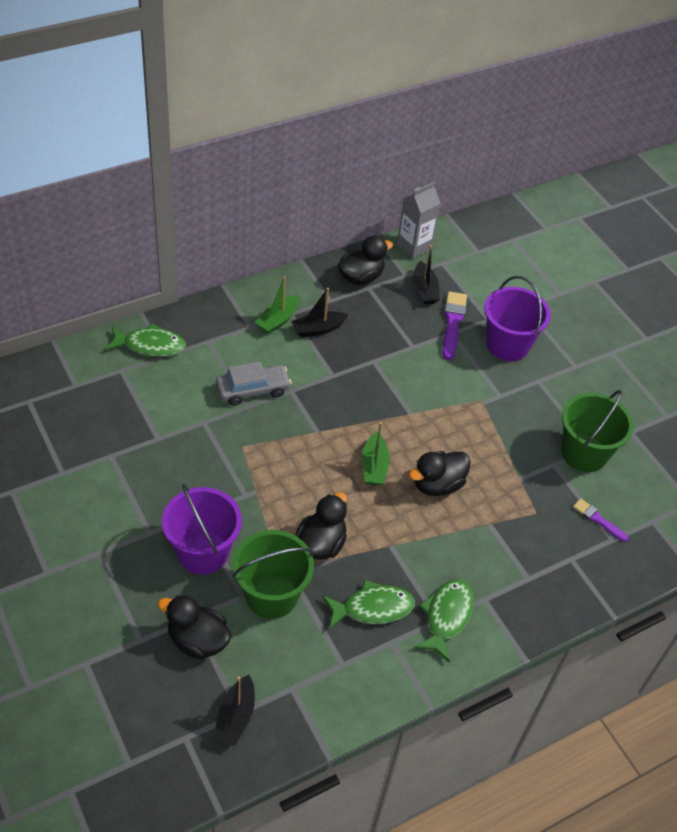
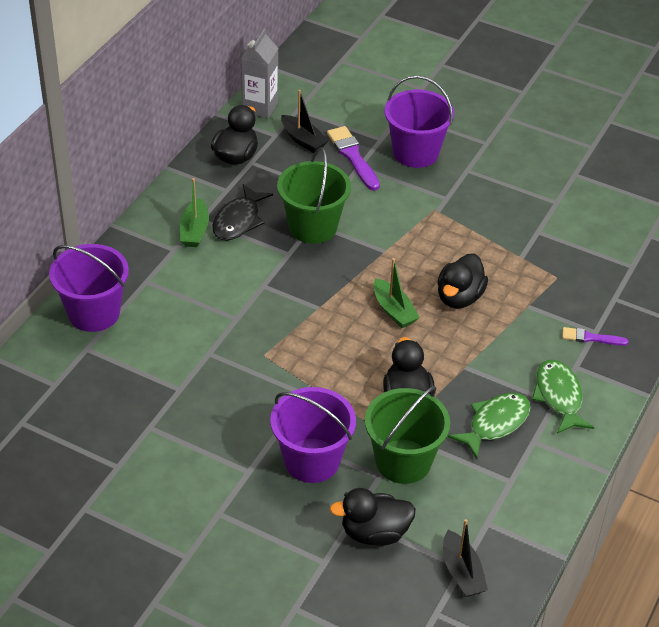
camera: 30 degrees left, 5 degrees down
(150, 345) = (94, 313): green fish -> purple bucket
(253, 390) = (228, 302): grey car -> none
(318, 329) = (238, 220): black boat -> black fish
(584, 453) = (553, 210): green bucket -> green bucket (313, 227)
(598, 519) = (608, 256): purple brush -> purple brush (591, 338)

